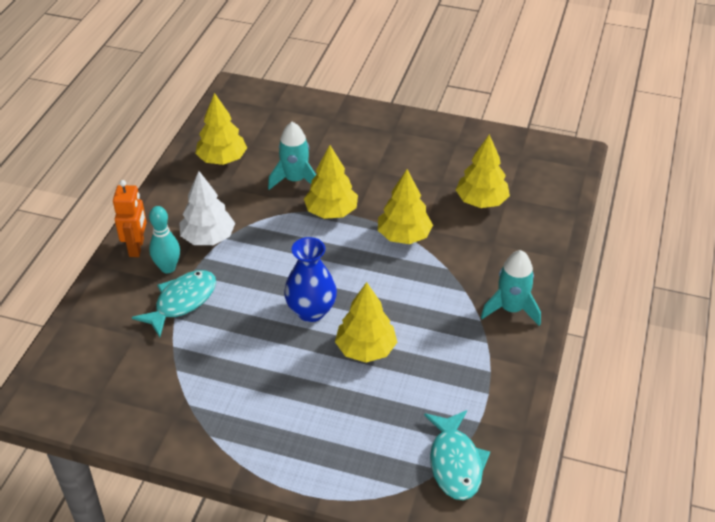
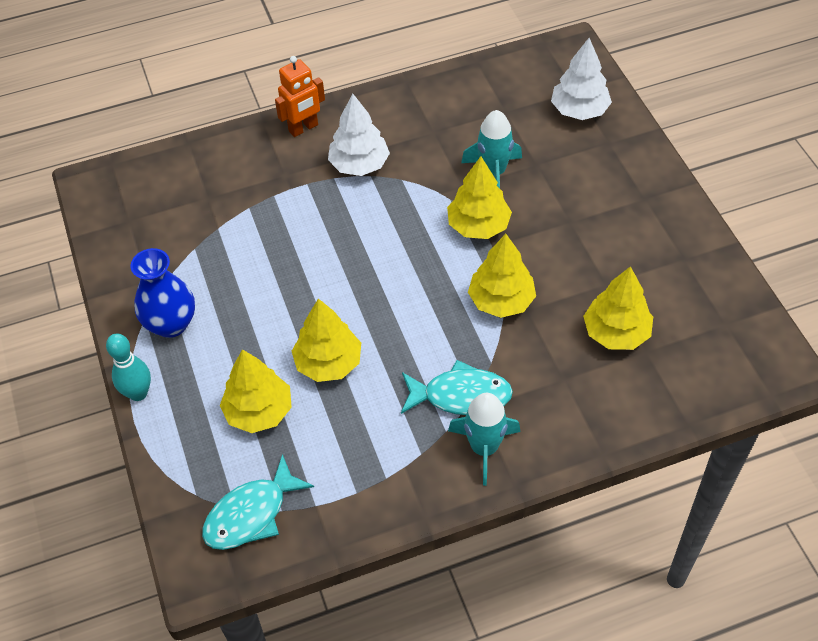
camera: 55 degrees right, 10 degrees up
(168, 268) = (299, 164): turquoise bowling pin -> turquoise bowling pin (138, 393)
(182, 302) = (270, 200): turquoise fish -> turquoise fish (461, 395)
(222, 159) = (466, 105): yellow tree -> yellow tree (259, 411)
(291, 116) = (579, 110): none -> white tree
(311, 311) = (339, 293): blue vase -> blue vase (171, 324)

